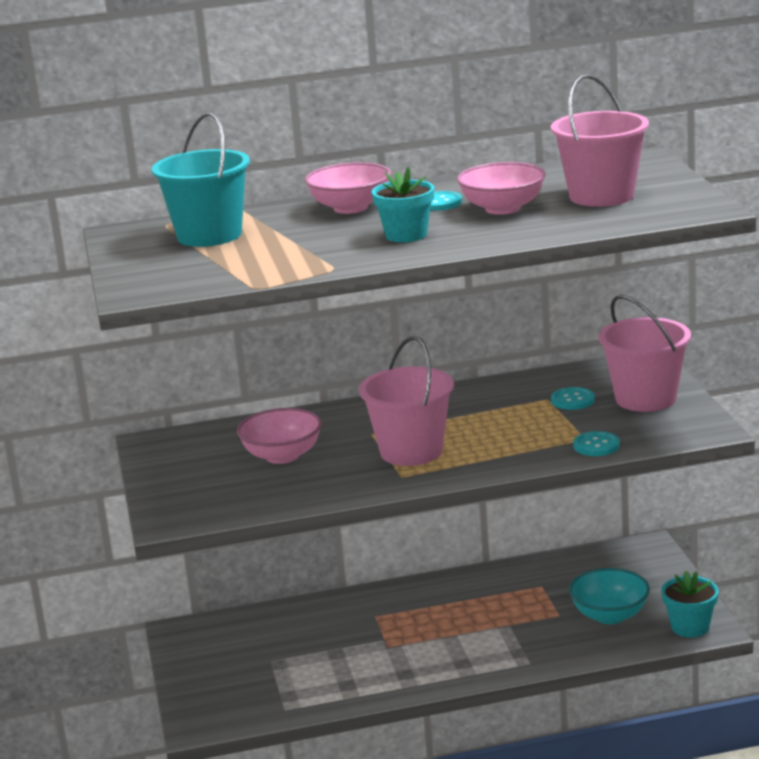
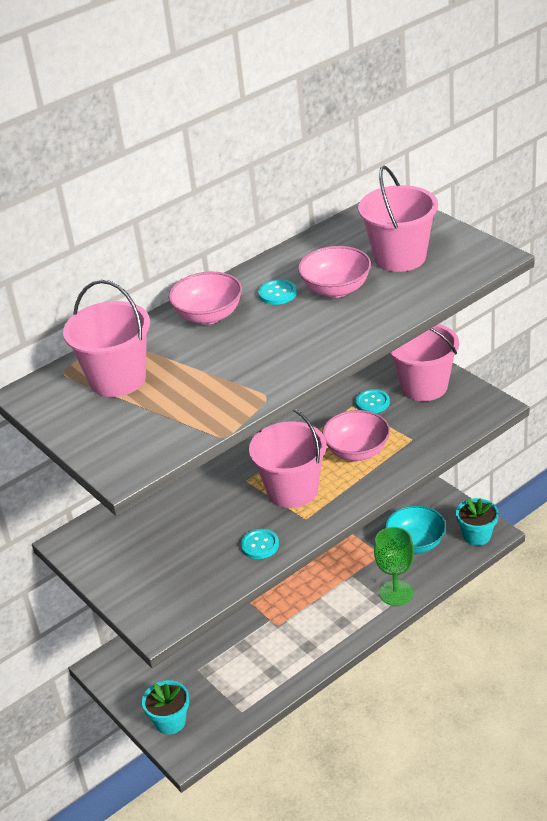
camera: 25 degrees left, 15 degrees up
(209, 235) = (118, 379): turquoise bucket -> pink bucket
(282, 456) = (194, 525): pink bowl -> pink bowl (357, 451)
(406, 235) = (288, 340): turquoise flower pot -> turquoise flower pot (170, 722)
(546, 654) = (396, 593): none -> green goblet
(596, 445) = (425, 444): turquoise button -> turquoise button (260, 545)

